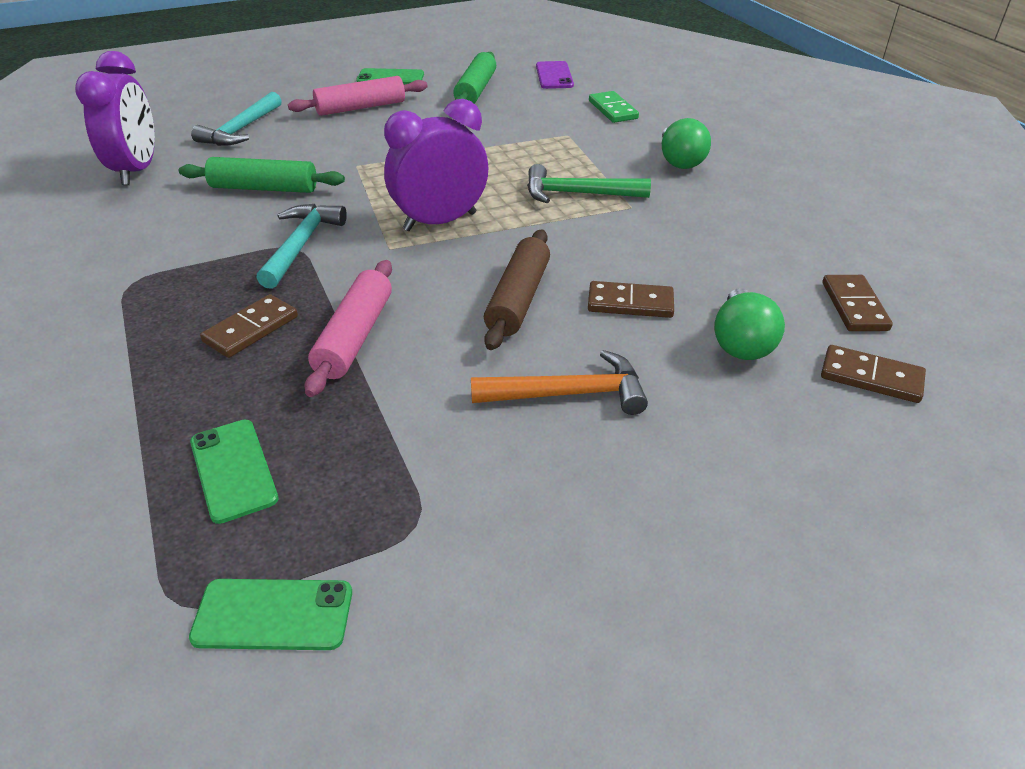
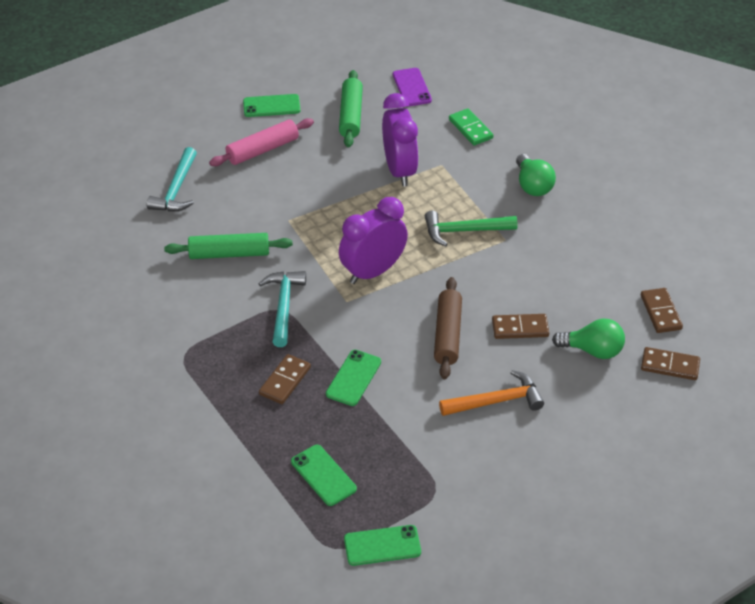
camera: 10 degrees left, 5 degrees up
(137, 170) = (120, 246): purple clock -> purple clock (399, 170)
(354, 337) = (353, 378): pink rolling pin -> green phone
(741, 343) = (592, 350): green light bulb -> green light bulb turned 75 degrees counterclockwise

